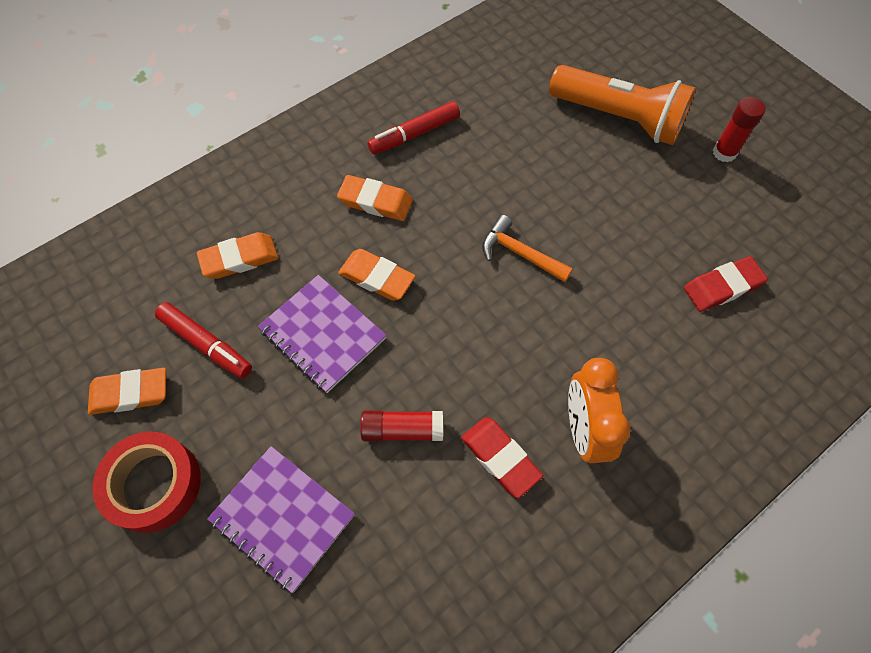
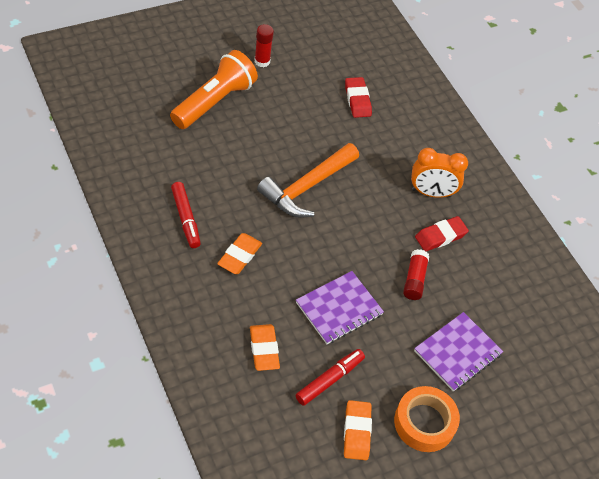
camera: 85 degrees left, 10 degrees down
(153, 484) = (424, 423): red tape -> orange tape
(377, 278) = (303, 269): orange eraser -> none
(519, 253) = (306, 187): orange hammer -> orange hammer, size x1.75

